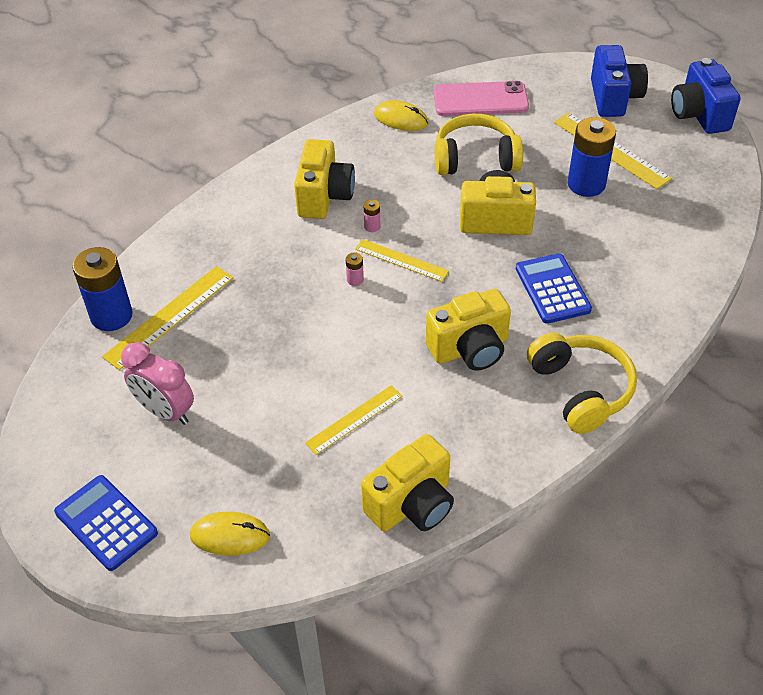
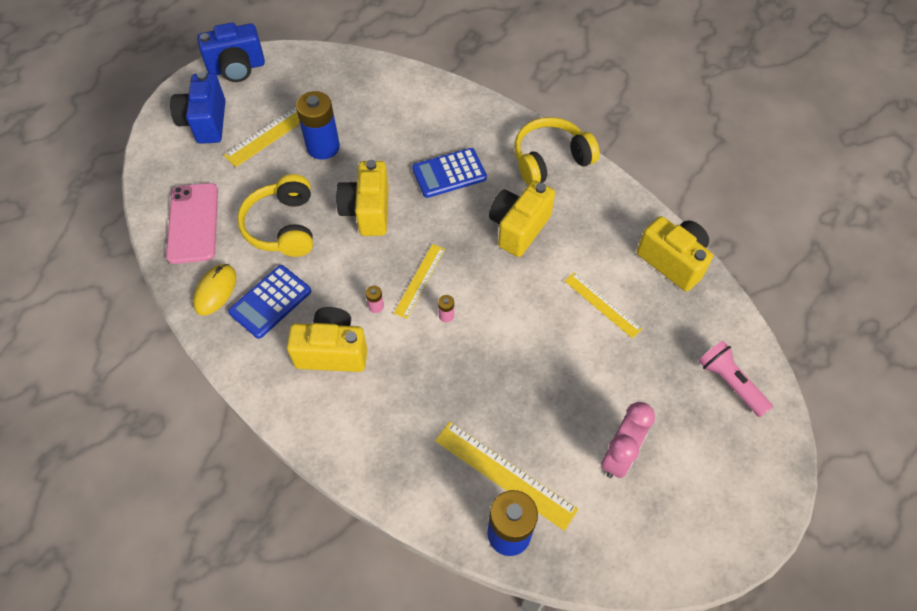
camera: 95 degrees left, 10 degrees up
(106, 523) = (742, 482): blue calculator -> blue calculator (270, 302)
(230, 535) = (729, 382): yellow mouse -> pink flashlight
(470, 349) = (518, 228): yellow camera -> yellow camera turned 120 degrees counterclockwise
(614, 98) = (205, 122): blue camera -> blue camera turned 90 degrees counterclockwise

